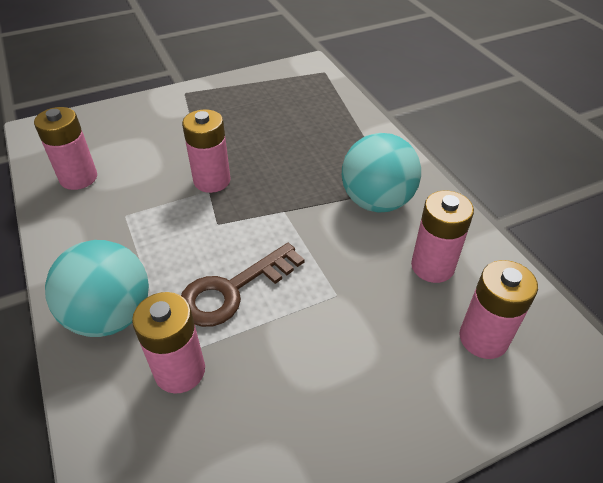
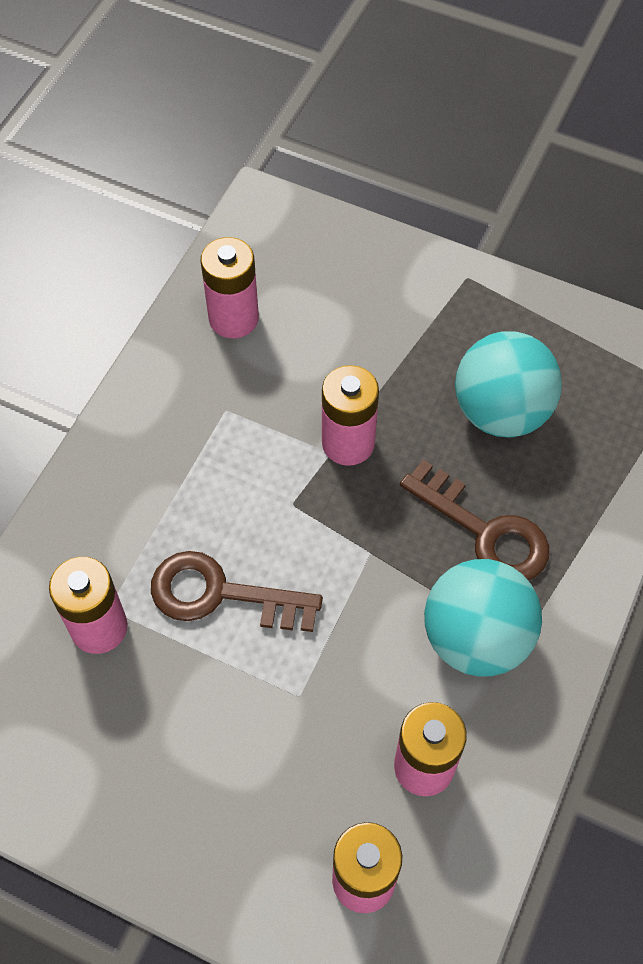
camera: 50 degrees right, 15 degrees up
(111, 316) = (105, 517): turquoise ball -> turquoise ball (501, 411)
(322, 164) = (485, 531): none -> brown key

